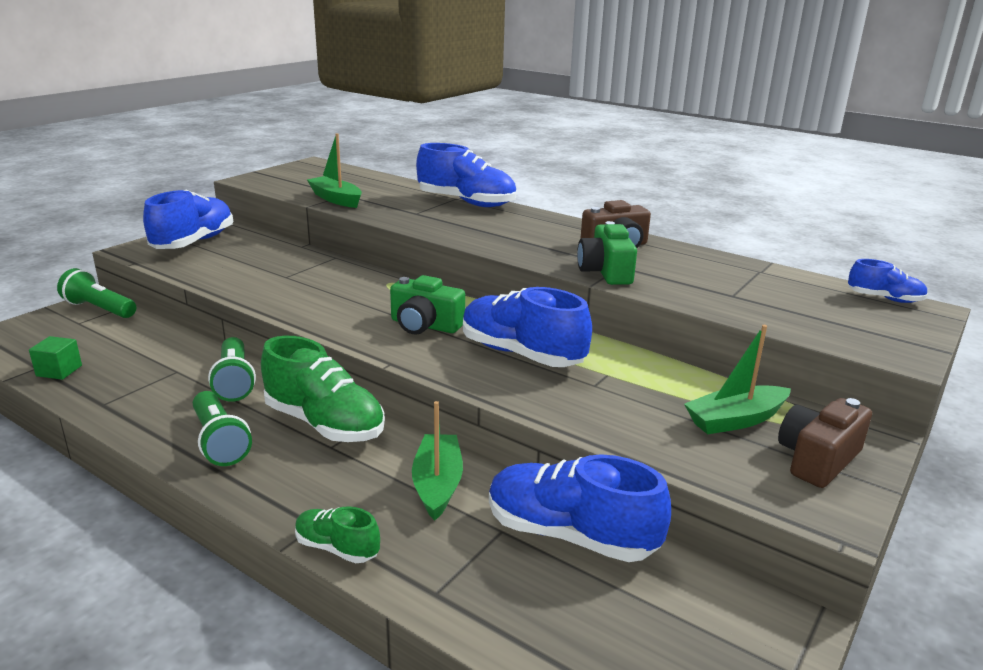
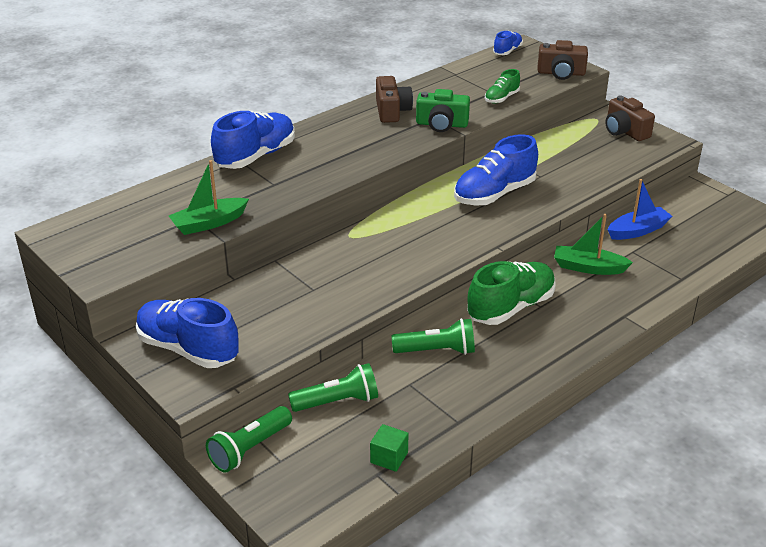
camera: 75 degrees left, 10 degrees up
(219, 441) = (526, 356): green flashlight -> green flashlight (337, 402)
(337, 548) = (645, 308): green shoe -> green shoe (501, 98)
(425, 325) = (439, 226): green camera -> none
(570, 535) = (637, 230): blue shoe -> blue boat
(736, 420) = (586, 142): green boat -> none
(865, 341) = (561, 73): none -> brown camera

